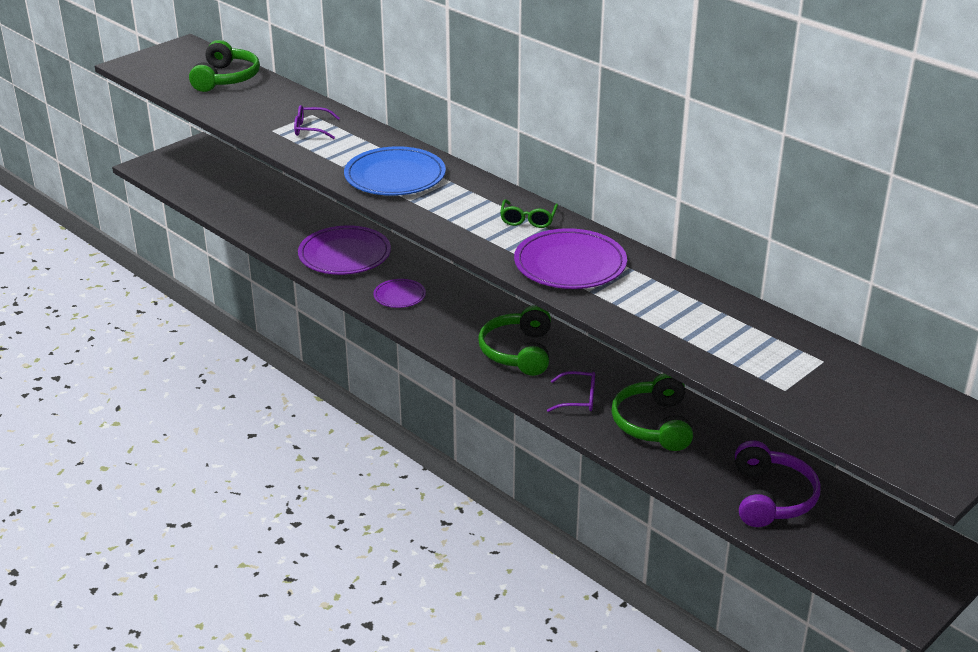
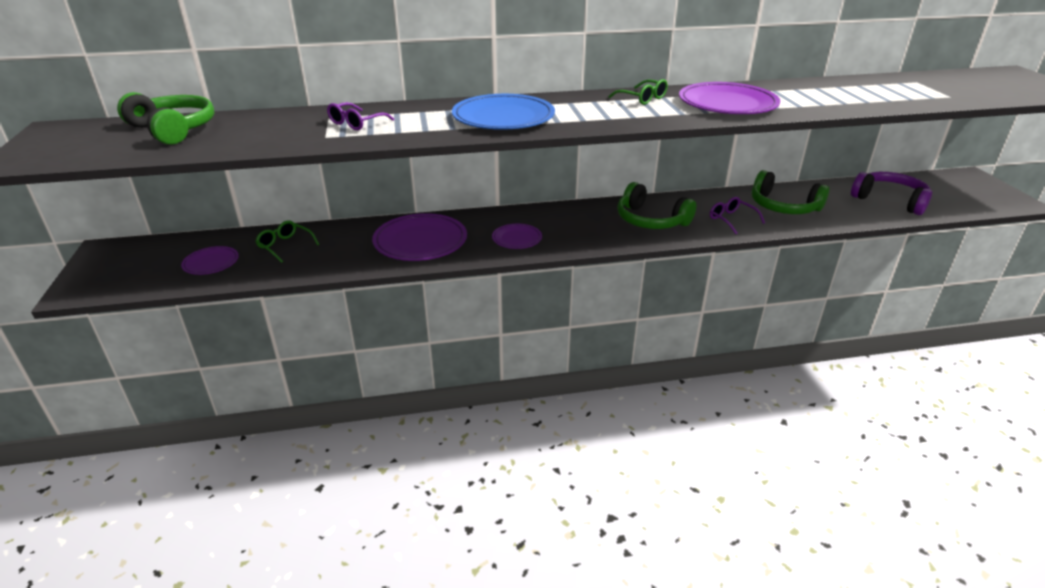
camera: 55 degrees left, 0 degrees up
(223, 190) = (211, 263): none -> purple plate
(275, 204) = (285, 246): none -> green glasses
(578, 399) = (732, 220): purple glasses -> purple glasses turned 75 degrees counterclockwise

